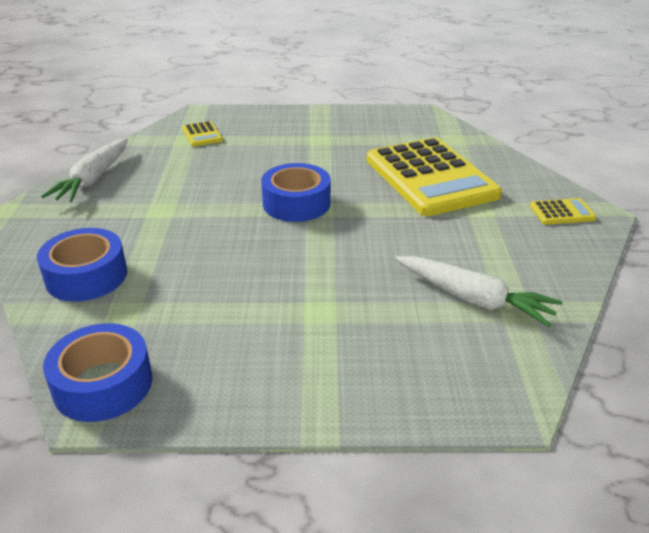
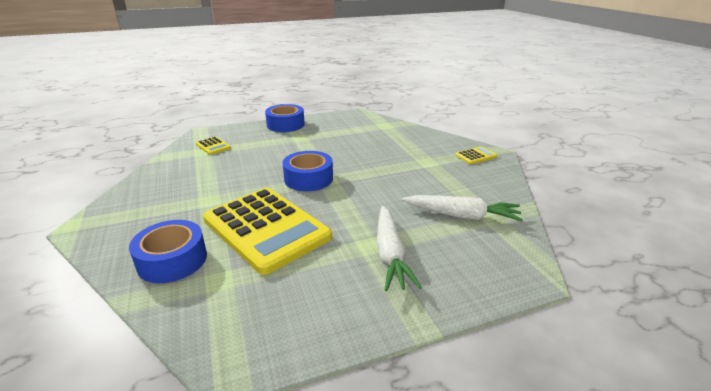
camera: 20 degrees left, 5 degrees down
(93, 179) = (141, 188): white carrot -> white carrot (390, 254)
(103, 384) = (232, 342): blue tape -> blue tape (285, 125)
(430, 177) = (386, 149): yellow calculator -> yellow calculator (266, 228)

